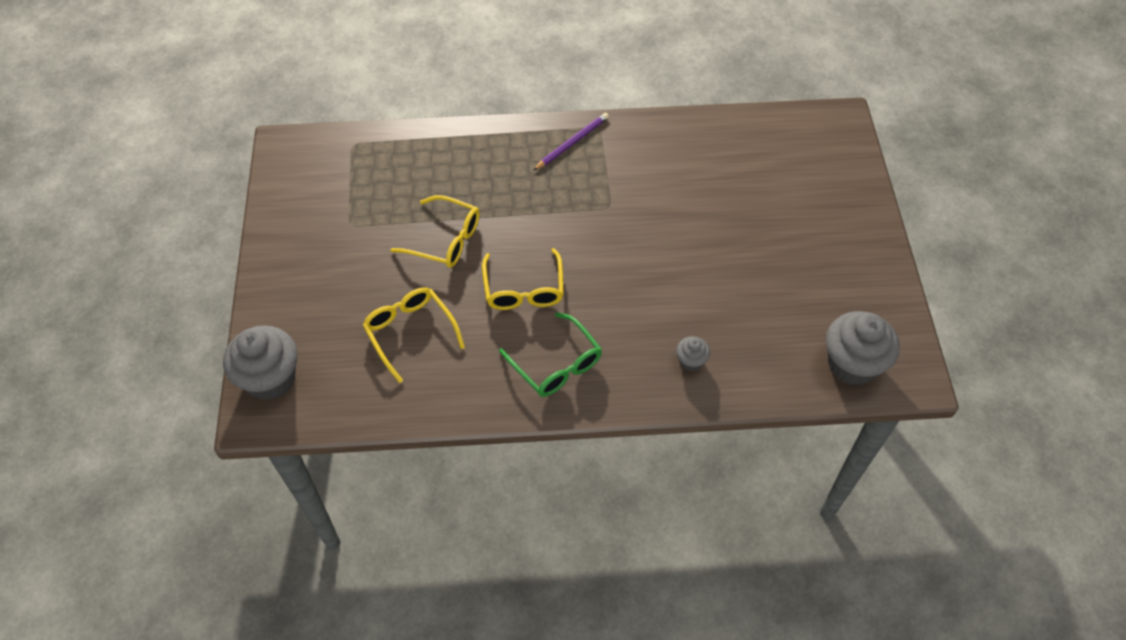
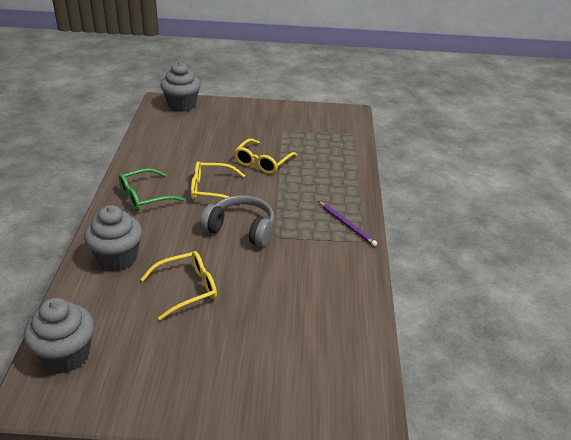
camera: 95 degrees right, 20 degrees down
(410, 333) = (193, 146): yellow glasses -> yellow glasses (187, 289)
(603, 243) = (241, 229): none -> grey headphones
(691, 361) = (117, 258): grey cupcake -> grey cupcake, size x2.10

